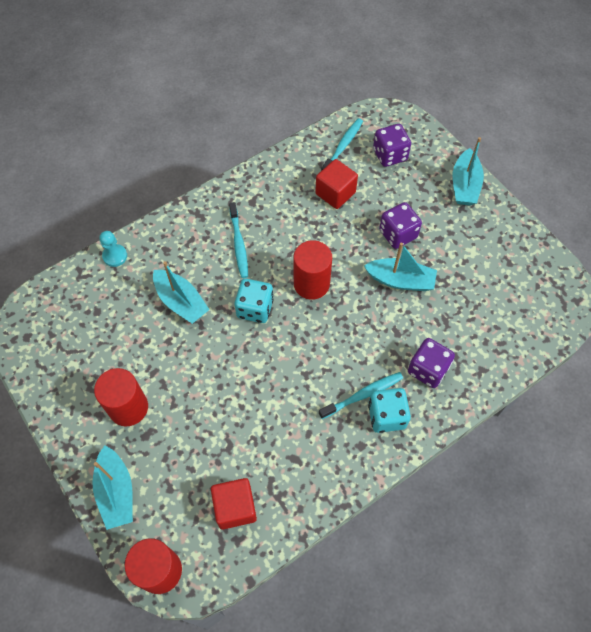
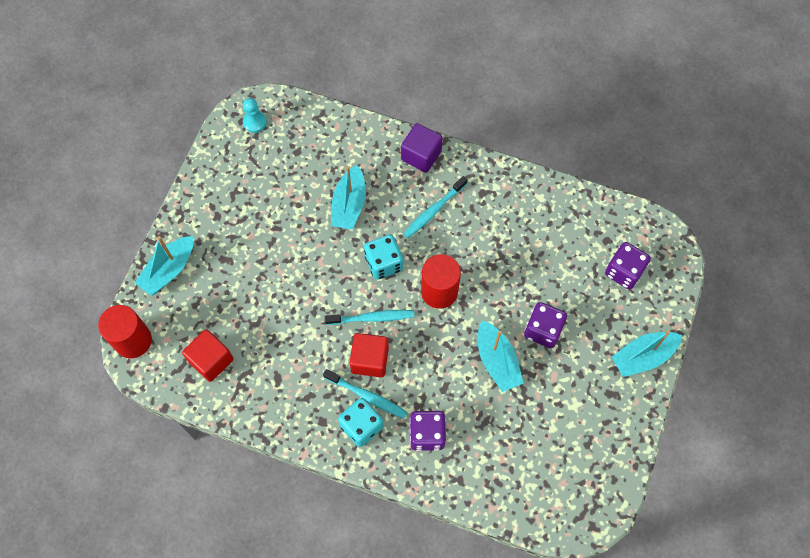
camera: 55 degrees right, 5 degrees up
(115, 256) = (353, 129): turquoise pawn -> turquoise pawn (255, 122)
(128, 407) = (236, 231): red cylinder -> none
(183, 223) = (421, 155): none -> purple cube
(335, 193) = (544, 252): red cube -> red cube (370, 360)
(343, 146) = (600, 226): turquoise toothbrush -> turquoise toothbrush (372, 318)

